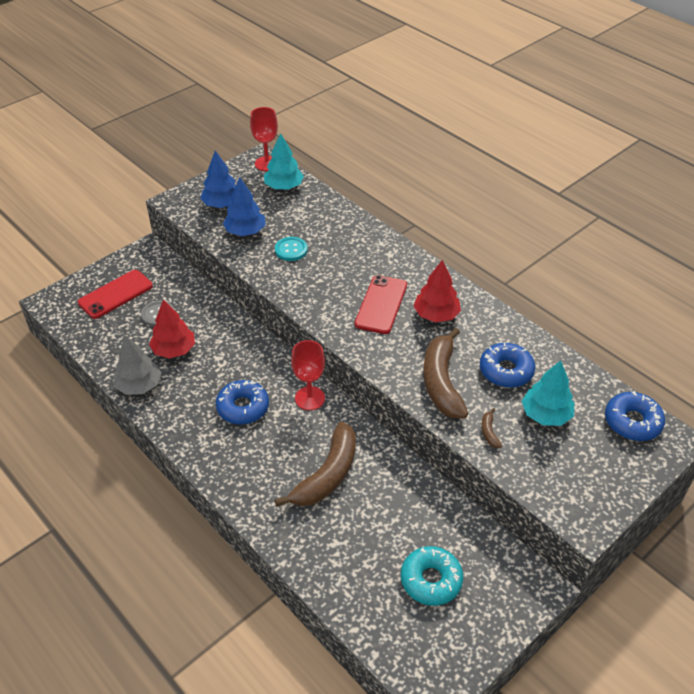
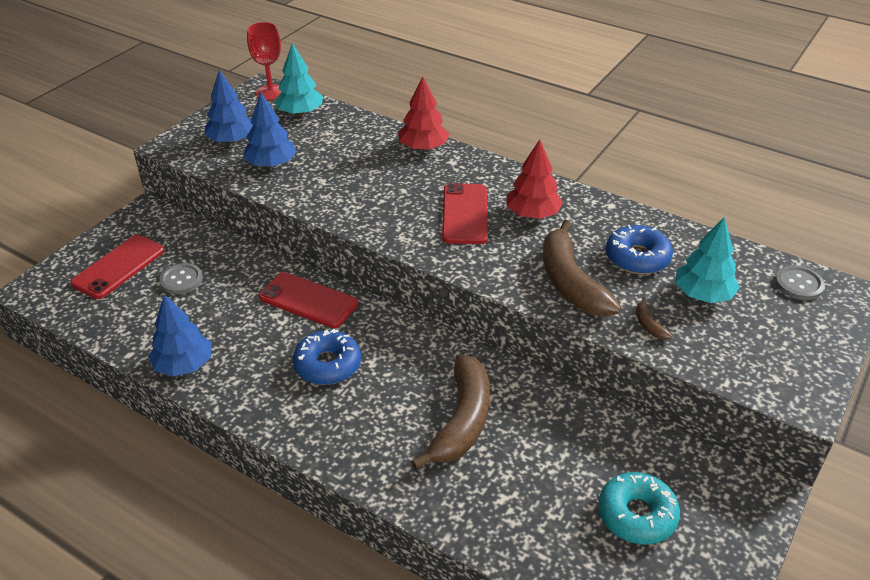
camera: 15 degrees left, 5 degrees down
(139, 385) = (184, 365): grey tree -> blue tree
(174, 350) = (216, 316): red tree -> red tree (423, 148)
(246, 350) = (308, 300): none -> red phone
(291, 250) = (334, 175): turquoise button -> none
(310, 398) = (407, 338): red goblet -> none
(632, 422) = (799, 284): blue donut -> grey button

